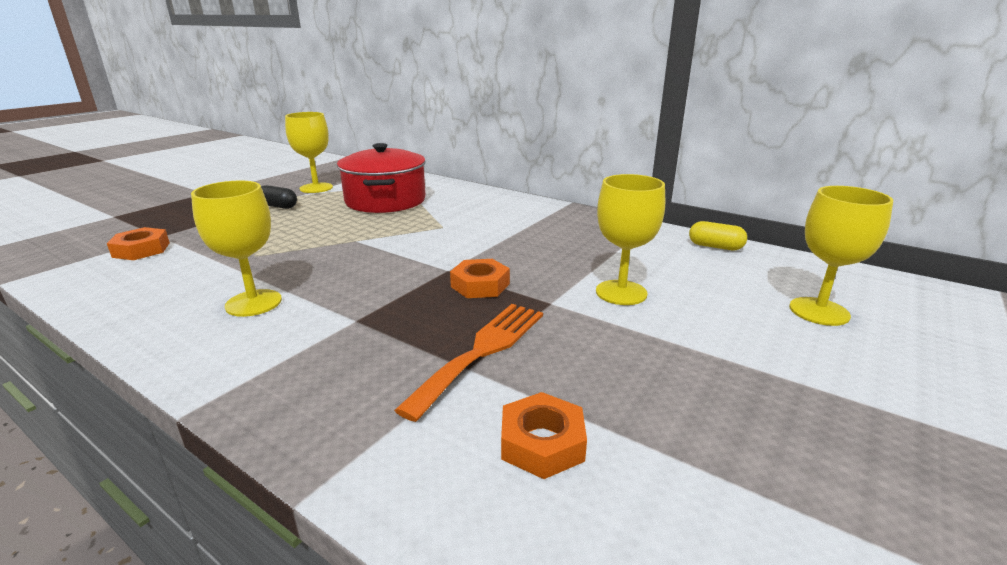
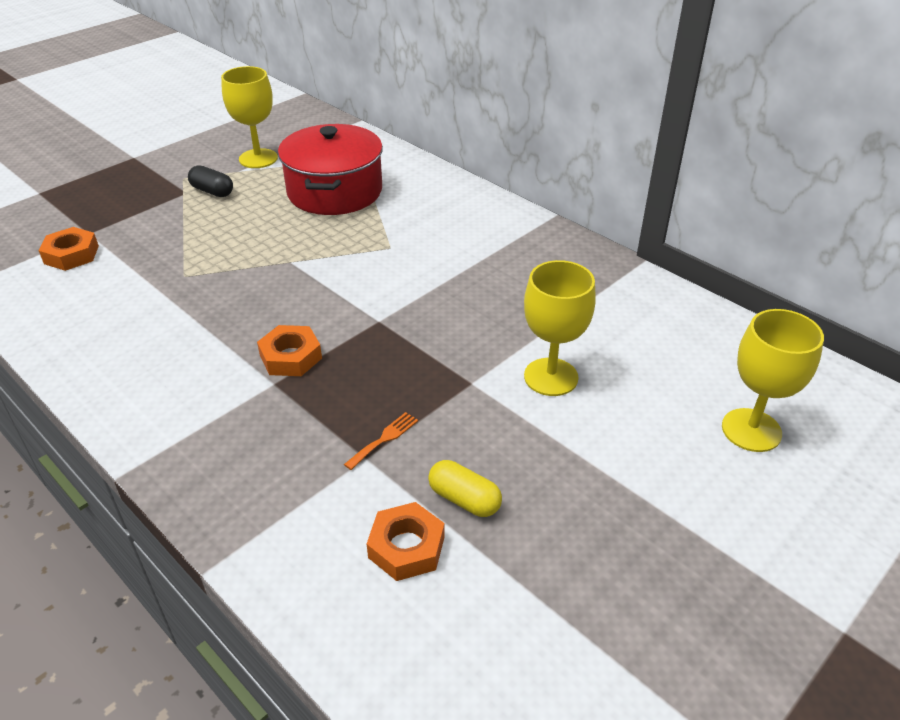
camera: 10 degrees right, 15 degrees up
(253, 303) = (180, 348): yellow goblet -> none
(480, 285) = (406, 348): orange nut -> orange nut (291, 357)
(482, 351) = (384, 439): orange fork -> orange fork, size x0.45
(715, 247) = (693, 315): yellow capsule -> yellow capsule (464, 499)

